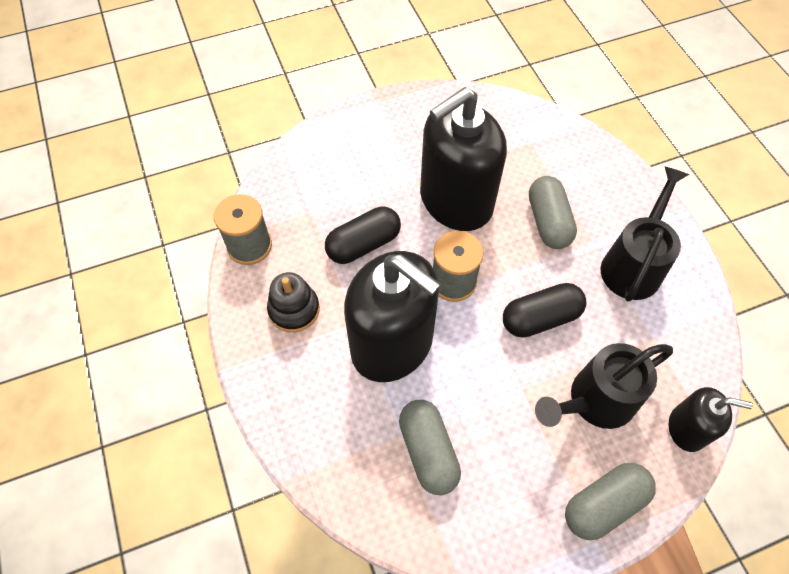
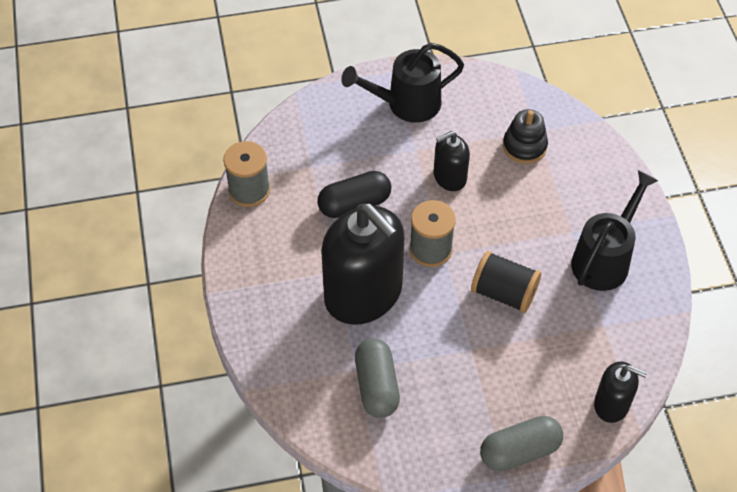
camera: 10 degrees right, 5 degrees down
(294, 309) = (280, 252): black stacking toy -> black stacking toy (524, 146)
(455, 201) = (449, 177): black soap dispenser -> black soap dispenser, size x0.49
(540, 318) = (504, 293): black capsule -> black spool
(548, 222) = (533, 208): grey capsule -> none
(594, 402) = (533, 369): black watering can -> black watering can (405, 104)

